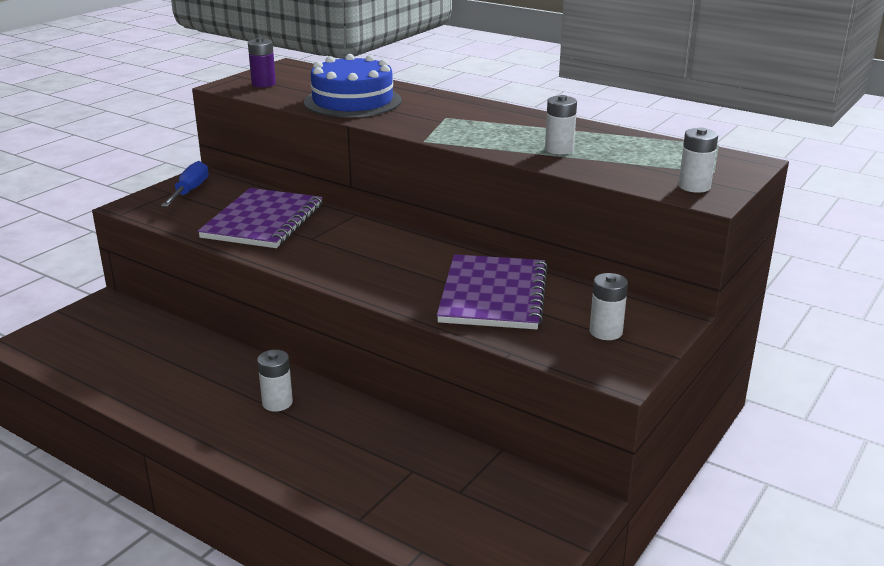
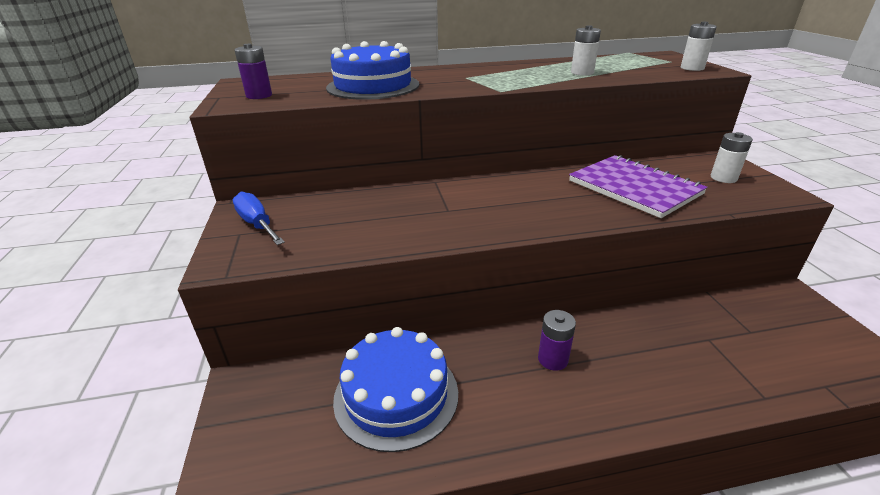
camera: 45 degrees left, 5 degrees up
(159, 358) = (396, 395): none -> blue cake
(263, 221) = (381, 216): purple notebook -> none
(277, 403) = (553, 359): white battery -> purple battery

